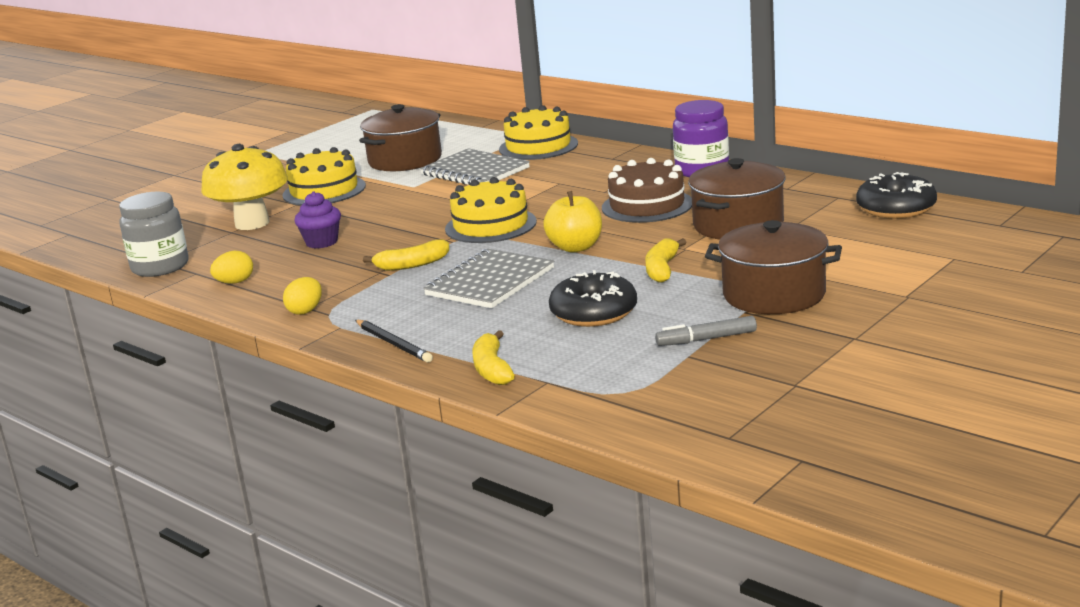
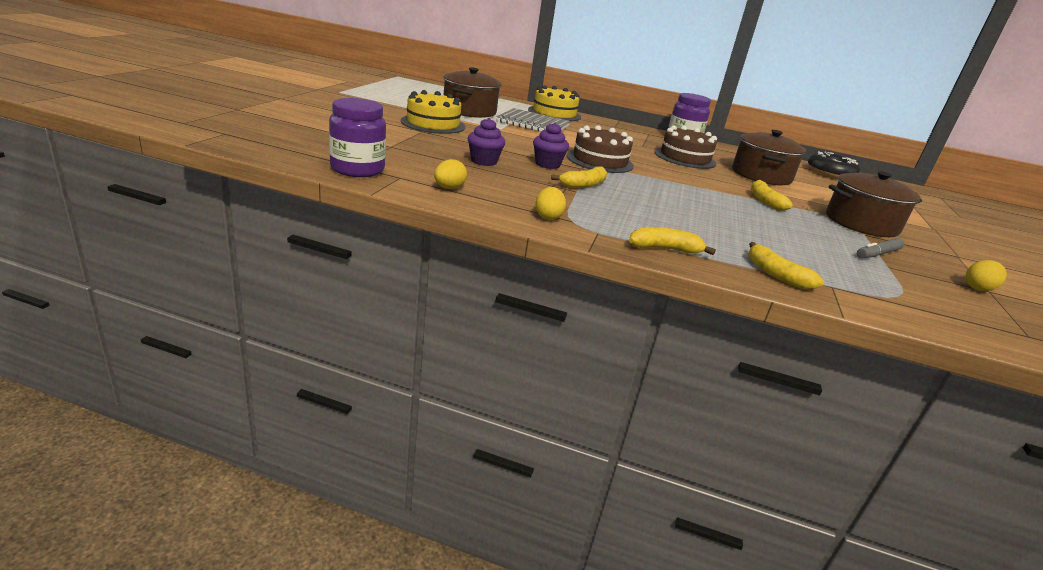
camera: 30 degrees left, 5 degrees up
(160, 267) = (357, 169): grey jar -> purple jar
(252, 223) = (402, 141): yellow mushroom -> none
(393, 343) = (665, 249): black pencil -> yellow banana
(403, 238) = (547, 164): none -> purple cupcake
(490, 225) = (599, 161): yellow cake -> brown cake
(490, 282) = (663, 202): grey notebook -> none
(575, 247) = (683, 181): yellow apple -> none
(594, 312) = (773, 230): black donut -> none
(781, 381) = (978, 288): none -> yellow egg

